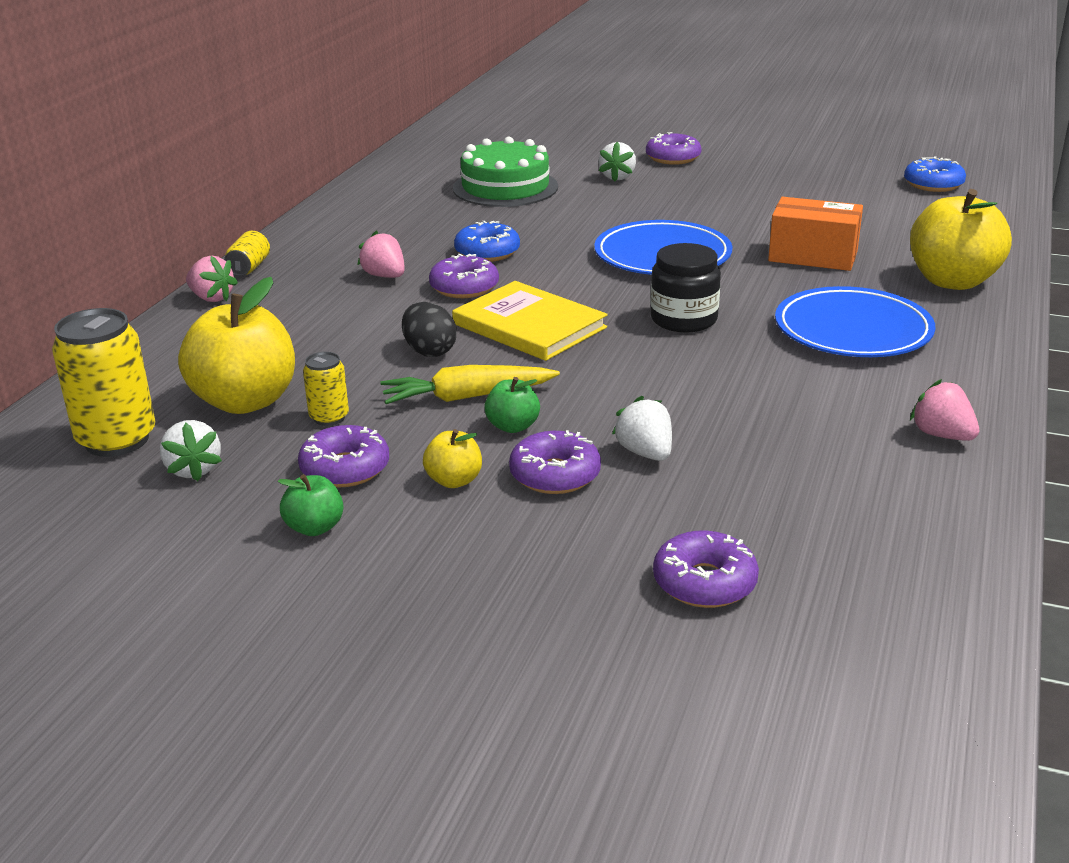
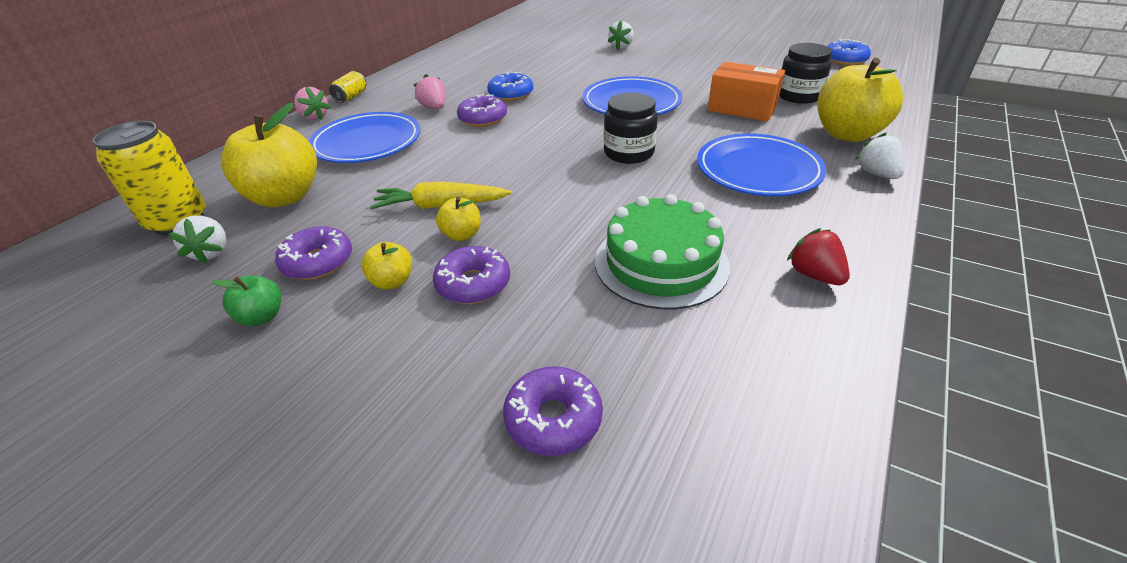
camera: 10 degrees right, 10 degrees up
(316, 328) = (367, 143): none -> blue plate
(329, 417) = (333, 215): yellow can -> none
(429, 351) = (434, 166): black egg -> none
(505, 187) = (544, 51): green cake -> green cake (661, 263)
(513, 426) = (462, 235): green apple -> yellow apple
(529, 326) = (514, 150): yellow book -> none
(645, 453) = (554, 269): white strawberry -> white strawberry (876, 174)
(673, 158) = (663, 36): purple donut -> none
(882, 236) = (798, 96): none -> black jar
(942, 435) = (814, 275): pink strawberry -> red strawberry

